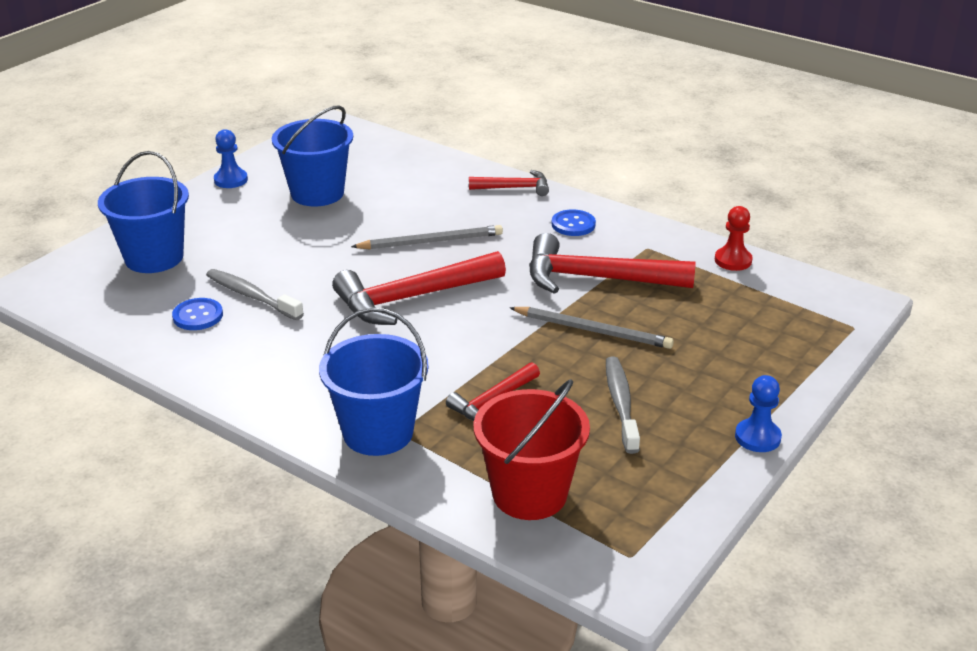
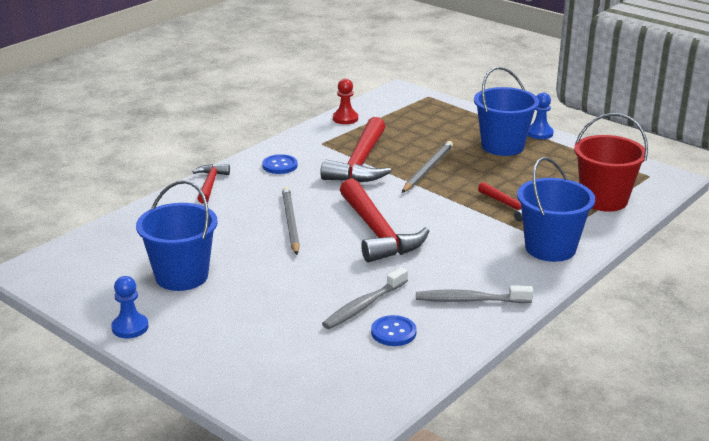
camera: 85 degrees left, 5 degrees down
(154, 257) = (283, 365): blue bucket -> blue bucket (502, 146)
(621, 404) = (510, 167): grey toothbrush -> grey toothbrush (469, 300)

